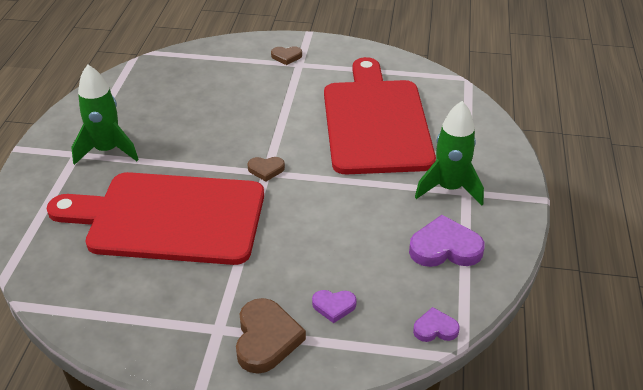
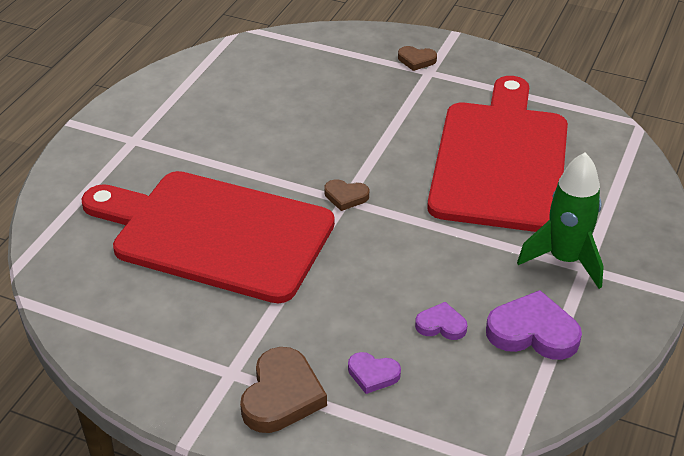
camera: 15 degrees right, 0 degrees up
(107, 150) = (169, 142): green rocket -> none
(435, 328) = (486, 426): purple heart -> purple heart (441, 325)

